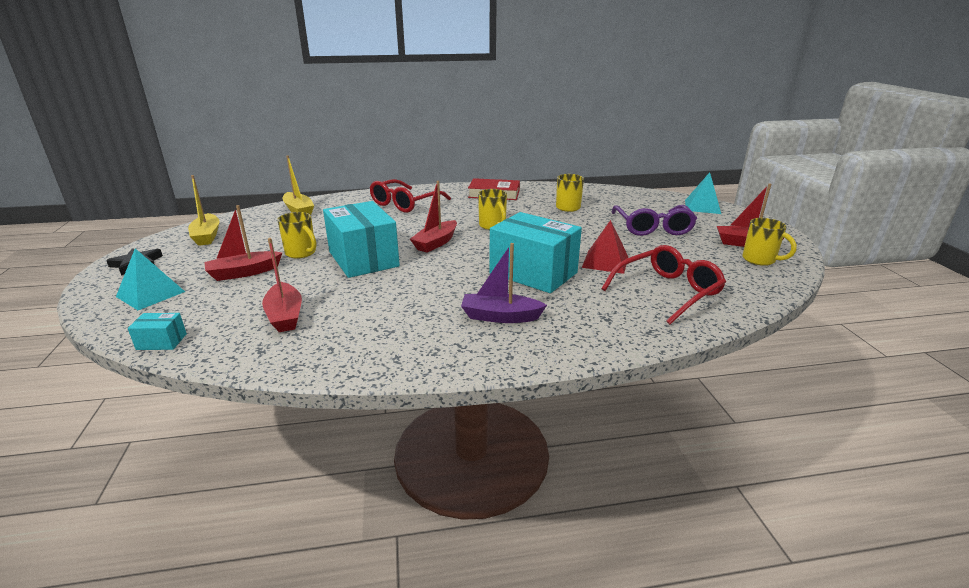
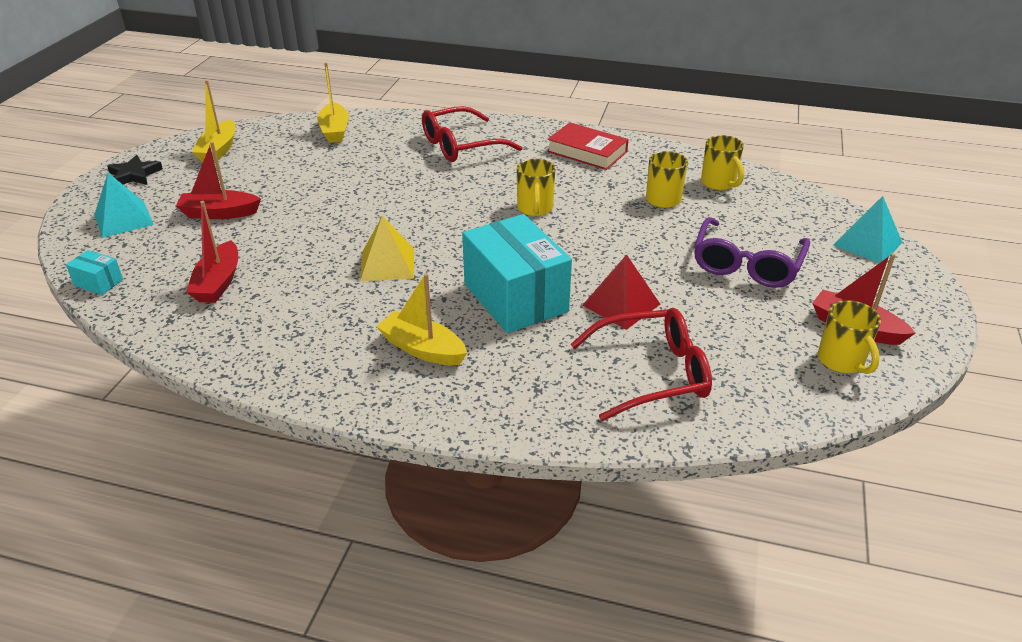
camera: 25 degrees right, 10 degrees up
(301, 253) = (292, 199): yellow mug -> yellow mug (719, 183)
(363, 259) = (347, 225): turquoise box -> none
(419, 274) = (387, 264): none -> yellow pyramid
(436, 243) = (444, 220): red boat -> none
(500, 316) = (422, 349): purple boat -> yellow boat

